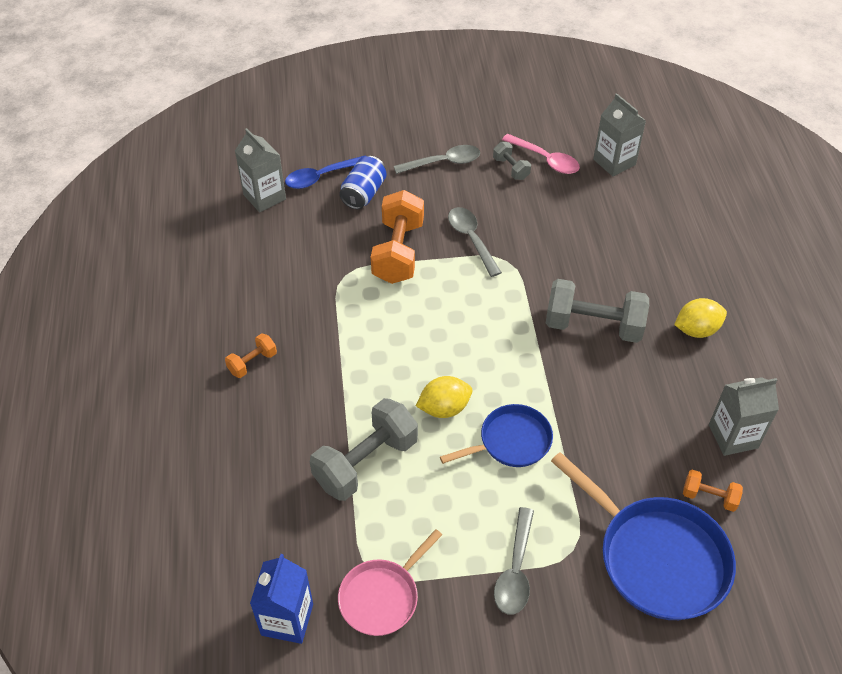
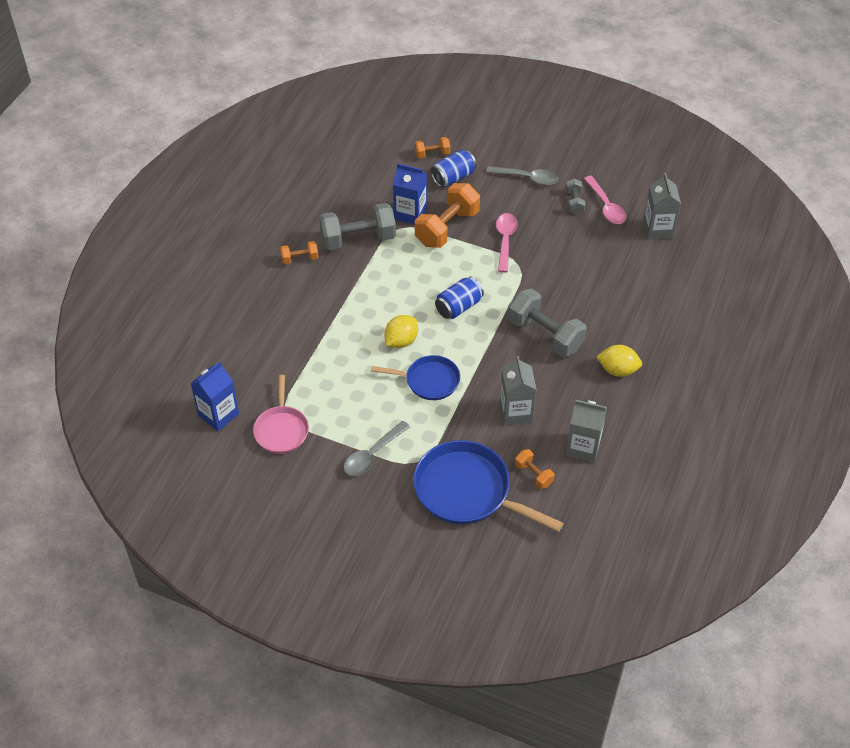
camera: 30 degrees right, 0 degrees up
(264, 197) = (383, 152): grey carton -> grey carton (516, 412)
(321, 177) = (432, 154): blue spoon -> orange dumbbell
(345, 253) = (410, 214): none -> blue carton
(366, 462) = (327, 350): grey dumbbell -> grey dumbbell (358, 239)
(382, 597) = (281, 430): pink pan -> pink pan turned 75 degrees counterclockwise
(444, 408) = (401, 341): yellow lemon -> yellow lemon turned 60 degrees counterclockwise
(471, 239) = (505, 240): grey spoon -> pink spoon
(478, 336) = (459, 307): none -> blue can
(656, 557) = (467, 491): blue pan -> blue pan turned 135 degrees clockwise

